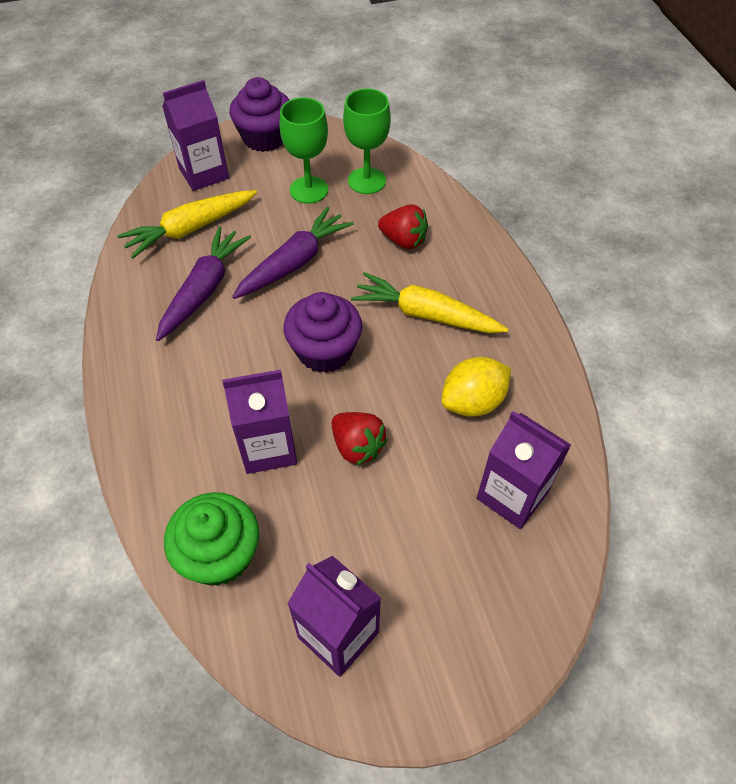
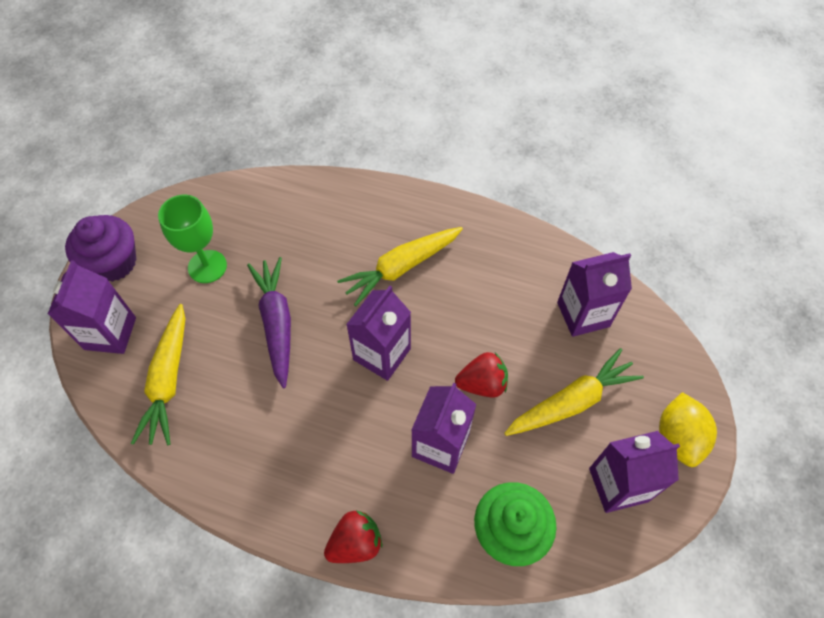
camera: 55 degrees left, 5 degrees up
(204, 289) = (247, 406): purple carrot -> none
(324, 351) = (382, 354): purple cupcake -> purple carton
(367, 181) = (236, 221): green goblet -> none
(400, 538) = (571, 402): none -> yellow carrot
(403, 240) = (320, 236): red strawberry -> red strawberry (355, 543)
(473, 402) = (497, 289): yellow lemon -> yellow lemon (678, 438)

